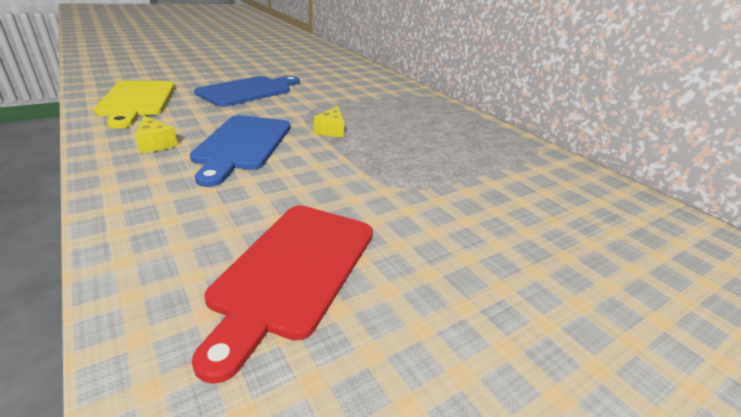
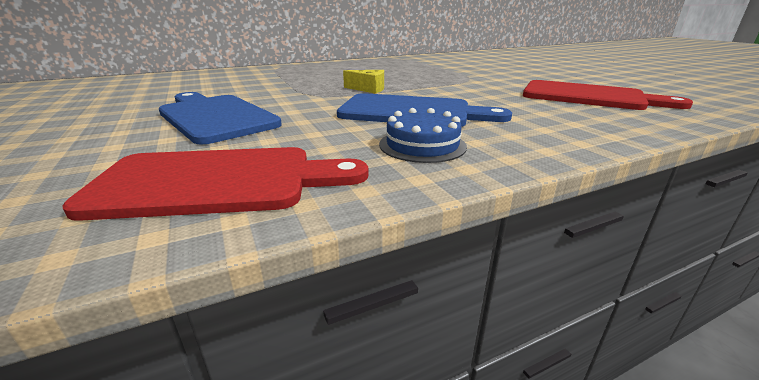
camera: 80 degrees left, 5 degrees down
(137, 101) = (217, 182): yellow cutting board -> red cutting board
(155, 144) = (422, 145): yellow cheese -> blue cake

